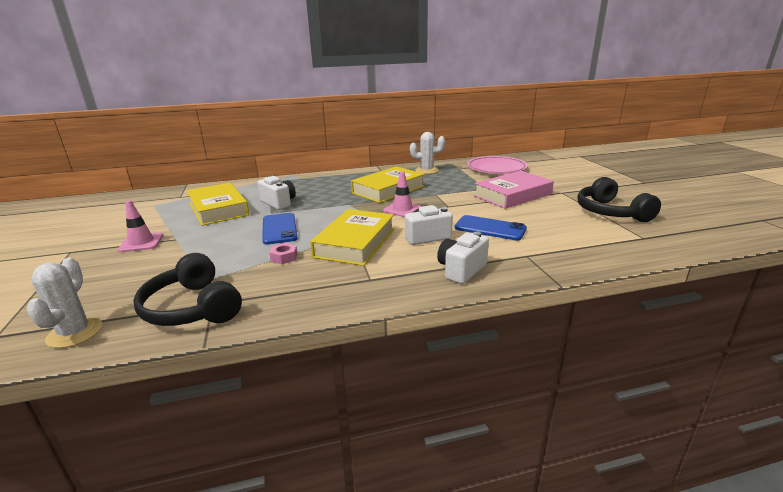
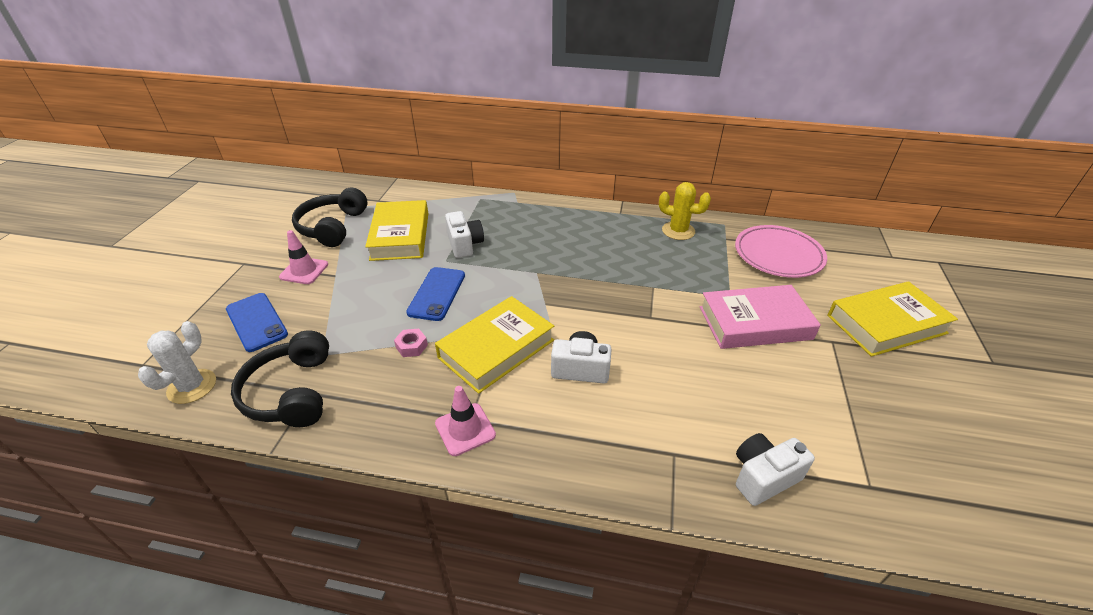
camera: 25 degrees right, 15 degrees up
(388, 189) = (601, 258): yellow book -> yellow book (886, 324)
(402, 209) = (590, 304): pink traffic cone -> pink traffic cone (465, 429)
(427, 170) = (678, 231): white cactus -> yellow cactus
(461, 270) = (576, 446): white camera -> white camera (763, 477)
(490, 228) = (669, 382): blue phone -> blue phone (256, 322)
(610, 212) = (868, 412): black headphones -> black headphones (332, 227)

